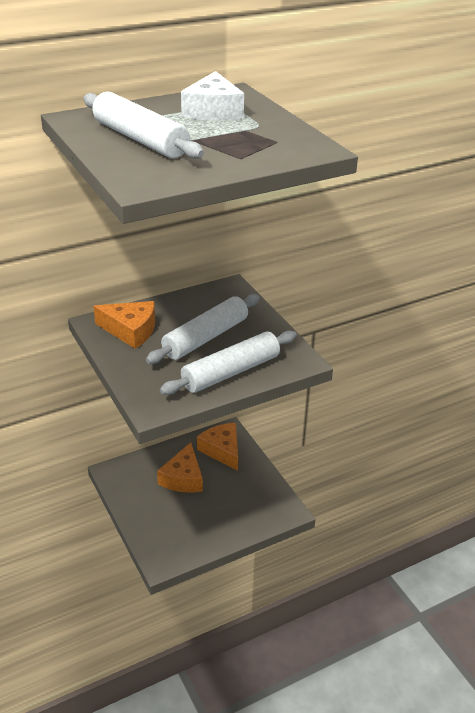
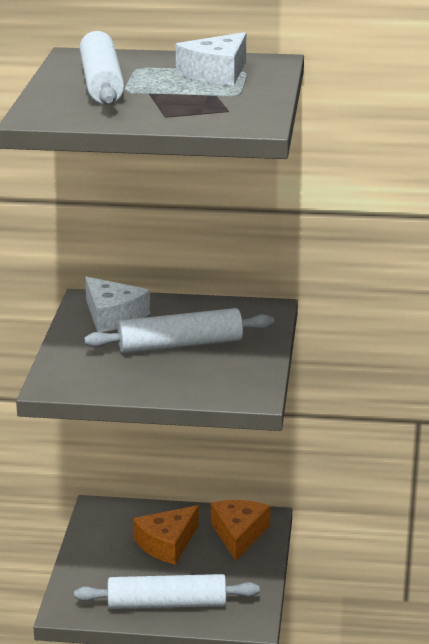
camera: 35 degrees right, 10 degrees down
(131, 330) = (113, 316): orange cheese -> white cheese
(231, 372) = (166, 382): white rolling pin -> white rolling pin (167, 604)

